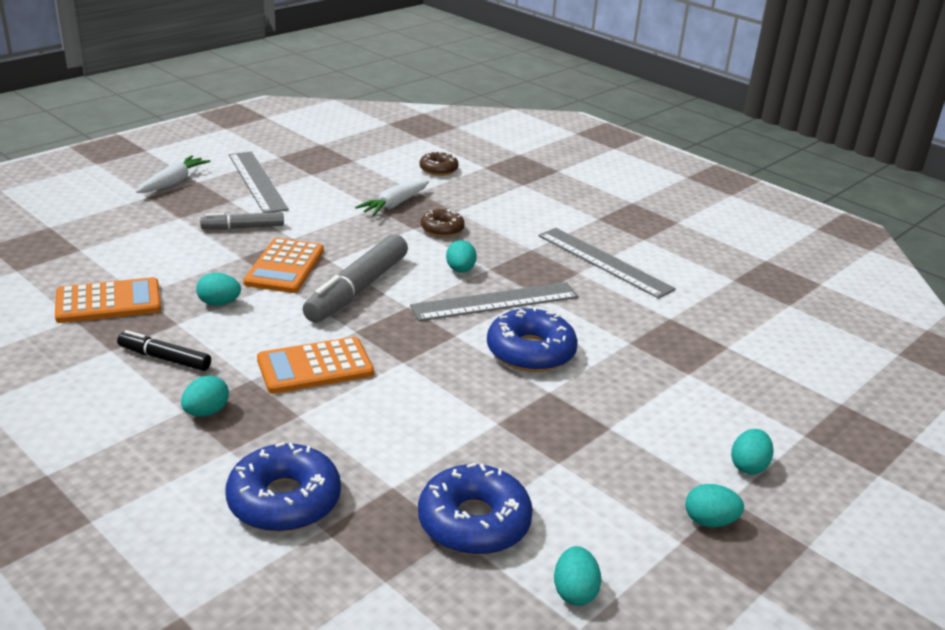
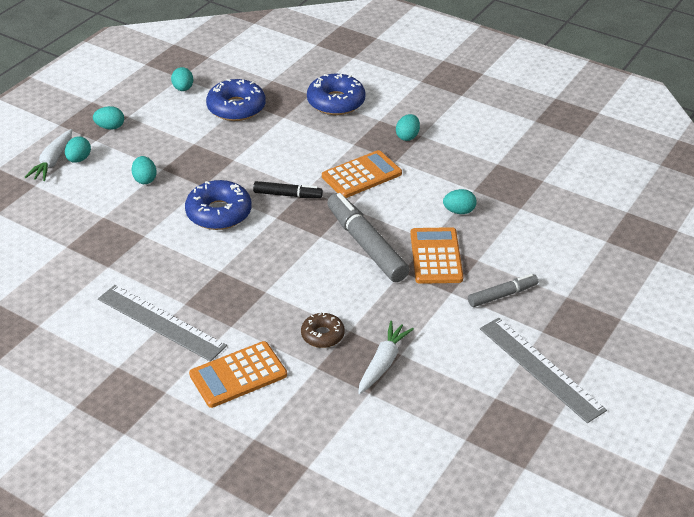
camera: 170 degrees right, 10 degrees up
(108, 302) = (535, 197): orange calculator -> orange calculator (238, 375)
(165, 358) = (459, 163): black marker -> black marker (287, 195)
(173, 182) = (618, 346): white carrot -> white carrot (53, 161)
(357, 289) = (366, 245): grey marker -> grey marker turned 45 degrees counterclockwise
(438, 169) = (361, 445): brown donut -> none
(460, 270) = (290, 283): turquoise egg -> turquoise egg (145, 179)
(495, 301) = (253, 254): grey ruler -> none

